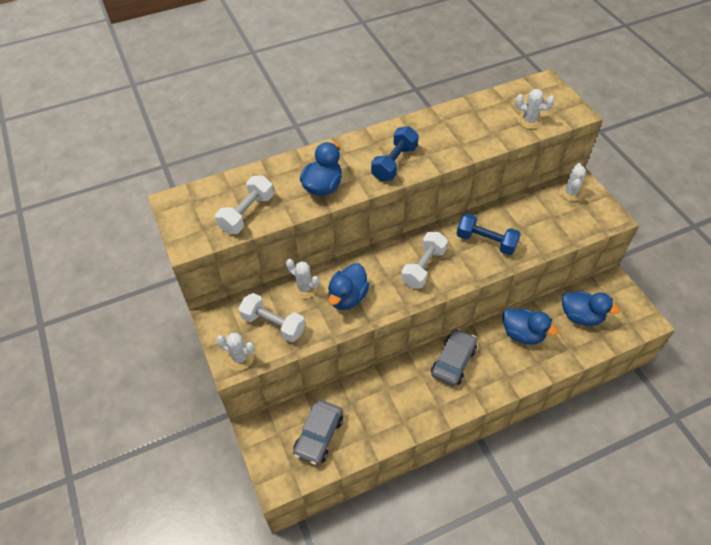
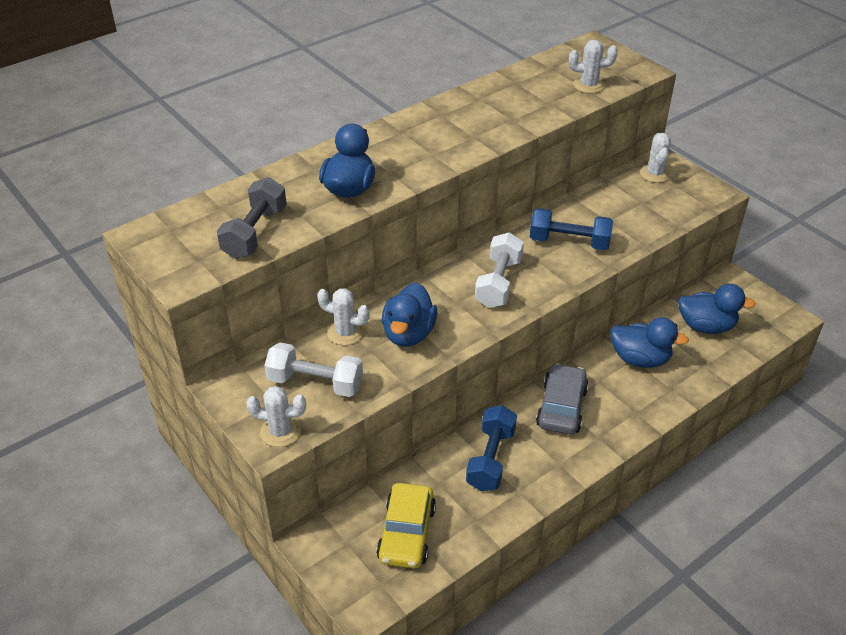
camera: 15 degrees left, 10 degrees down
(247, 213) = (255, 233): white dumbbell -> grey dumbbell
(319, 436) = (407, 533): grey car -> yellow car
(394, 163) = (435, 151): blue dumbbell -> blue dumbbell (491, 459)

